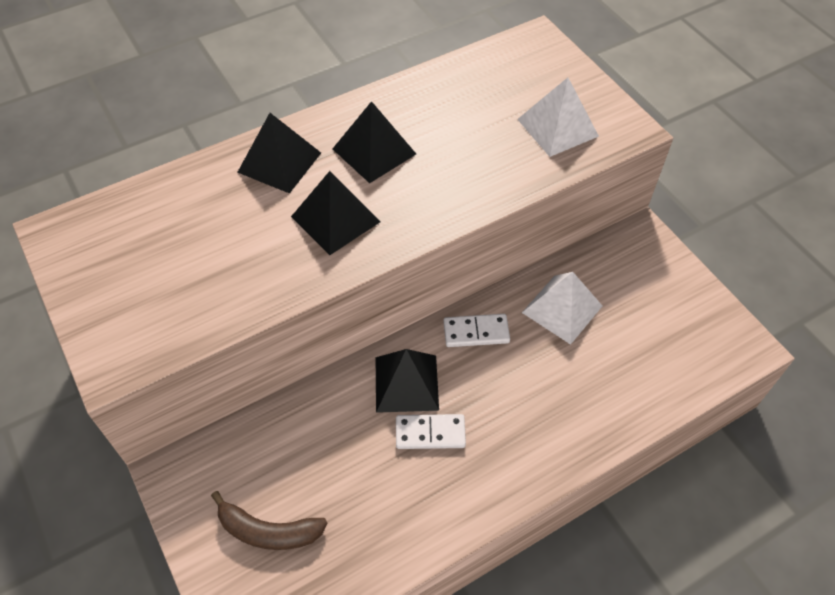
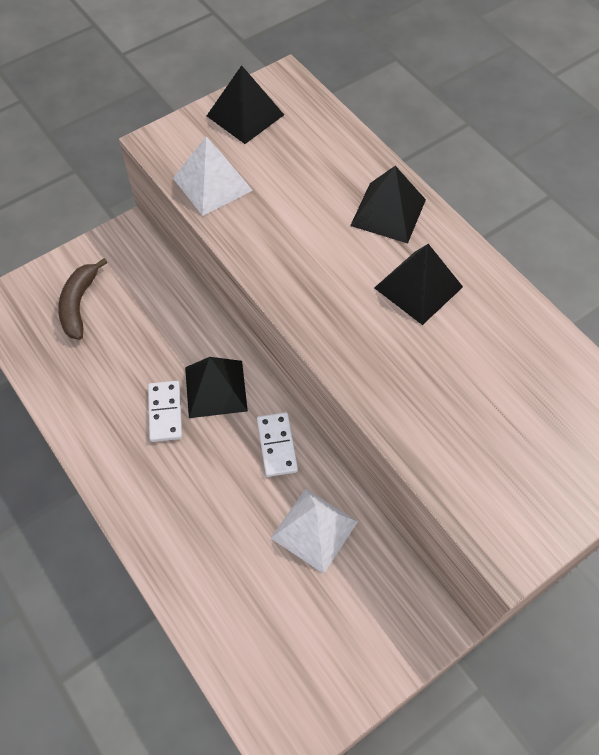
camera: 85 degrees right, 5 degrees up
(336, 219) = (323, 265): black pyramid -> black pyramid (245, 115)
(557, 127) = (494, 466): white pyramid -> white pyramid (212, 184)

